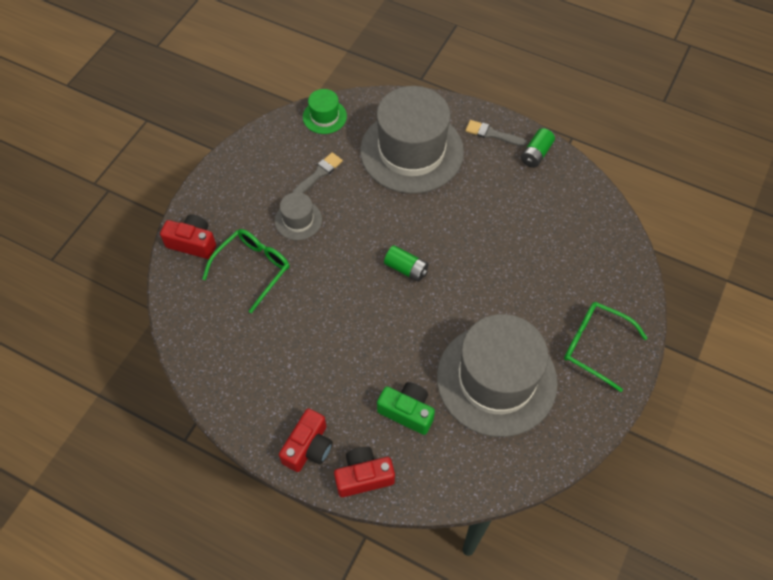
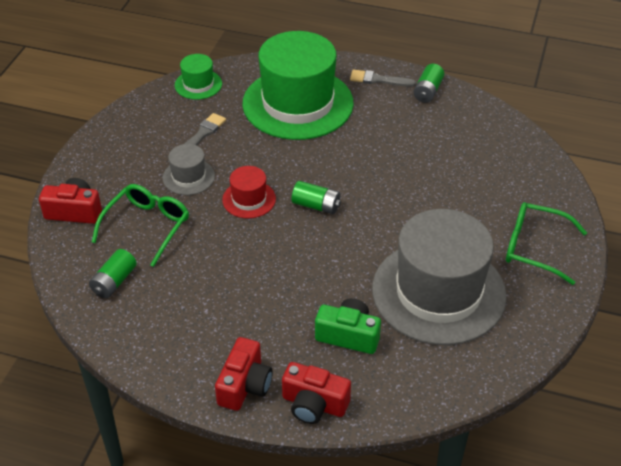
camera: 10 degrees left, 15 degrees down
(215, 323) = (114, 282): none -> green battery
(347, 253) = (249, 199): none -> red hat
(363, 476) = (314, 404): red camera -> red camera turned 135 degrees counterclockwise
(411, 151) = (298, 103): grey hat -> green hat

